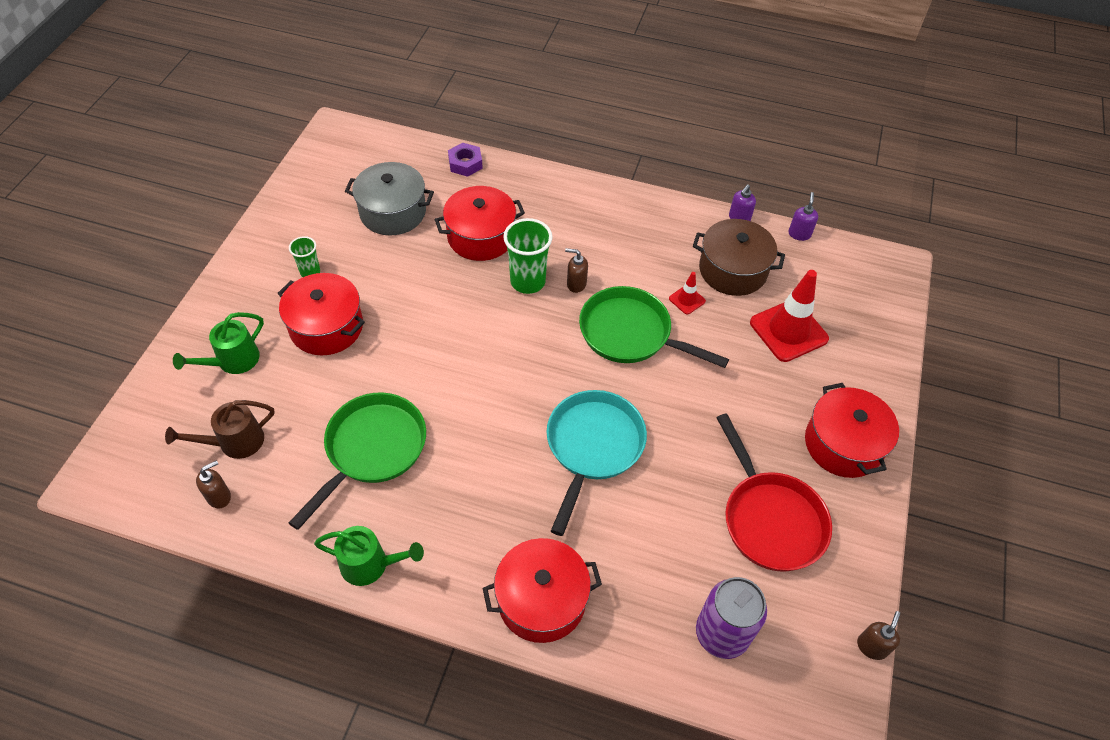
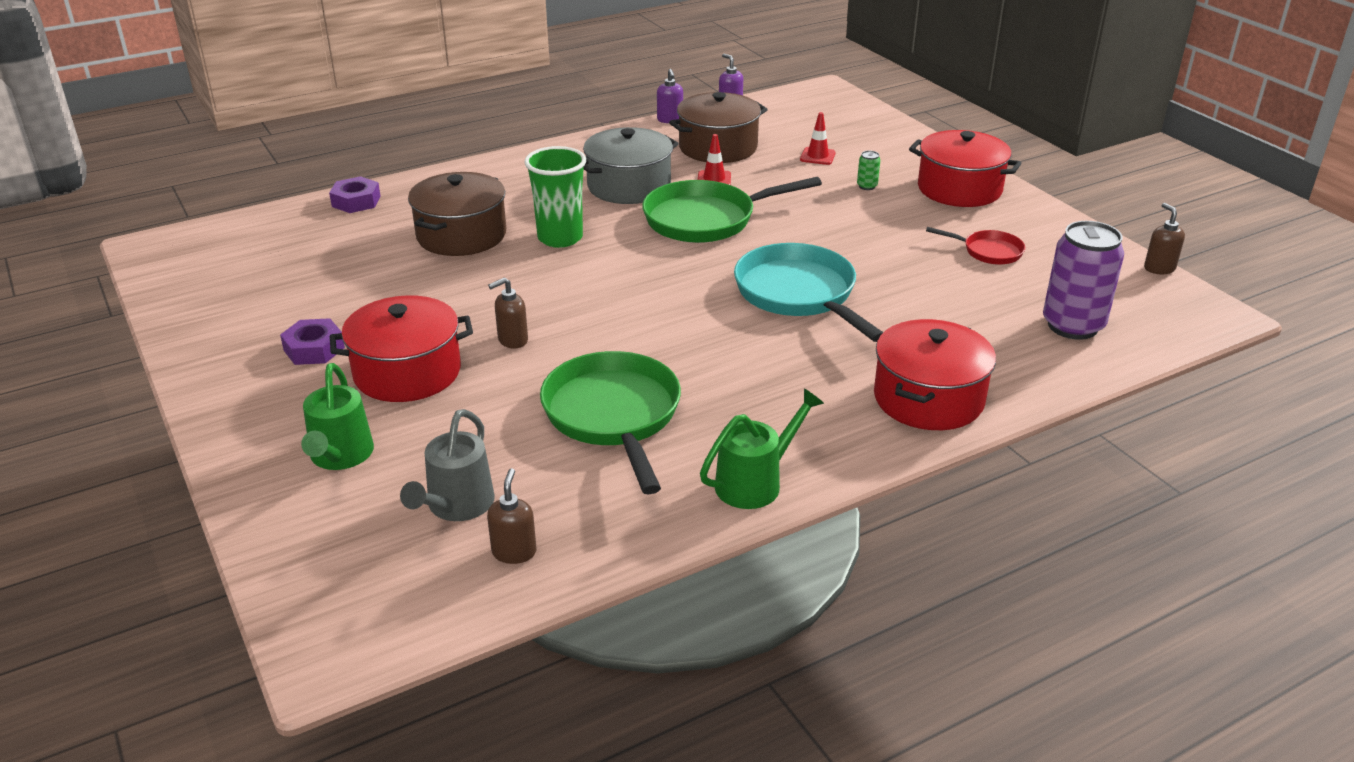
camera: 45 degrees left, 20 degrees down
(234, 442) = (456, 506): brown watering can -> grey watering can
(310, 272) = (314, 349): green cup -> purple nut
(393, 212) = (335, 266): grey pot -> grey pot (629, 186)
(481, 236) = (461, 235): red pot -> brown pot
(576, 284) = (606, 217): brown soap dispenser -> brown soap dispenser (512, 340)
(770, 519) = (988, 251): red pan -> red pan, size x0.51
(779, 387) = (867, 186): none -> green can
(788, 331) = (817, 156): red traffic cone -> red traffic cone, size x0.47

